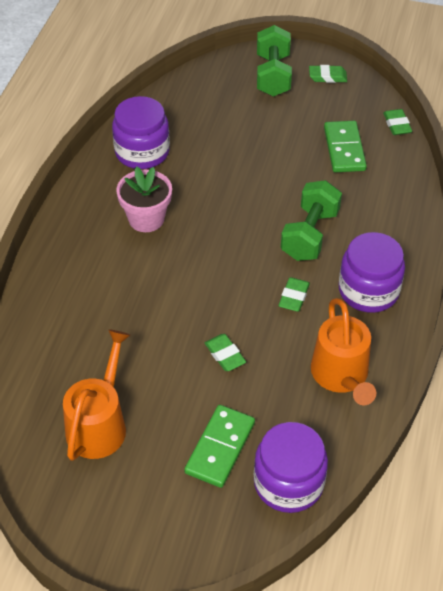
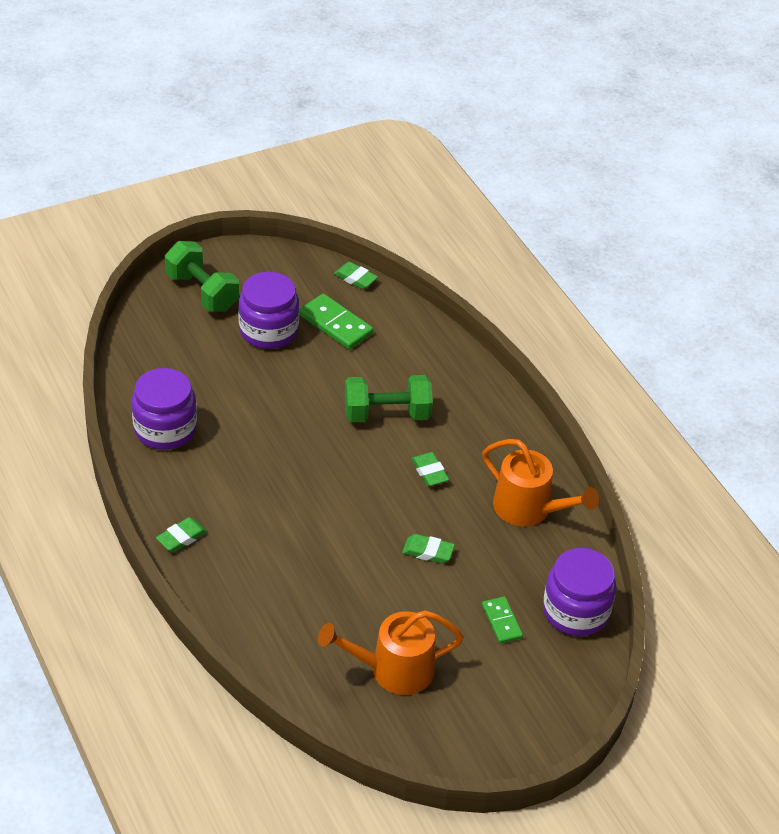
camera: 45 degrees left, 5 degrees down
(99, 424) = (393, 670): orange watering can -> orange watering can turned 75 degrees counterclockwise
(146, 219) = (238, 484): pink flower pot -> none
(220, 448) = (502, 621): green domino -> green domino, size x0.62
(309, 235) = (387, 414): green dumbbell -> green dumbbell turned 75 degrees counterclockwise
(327, 77) = (251, 267): green eraser -> green eraser (181, 537)
(368, 291) = (479, 431): purple jar -> purple jar (268, 330)

